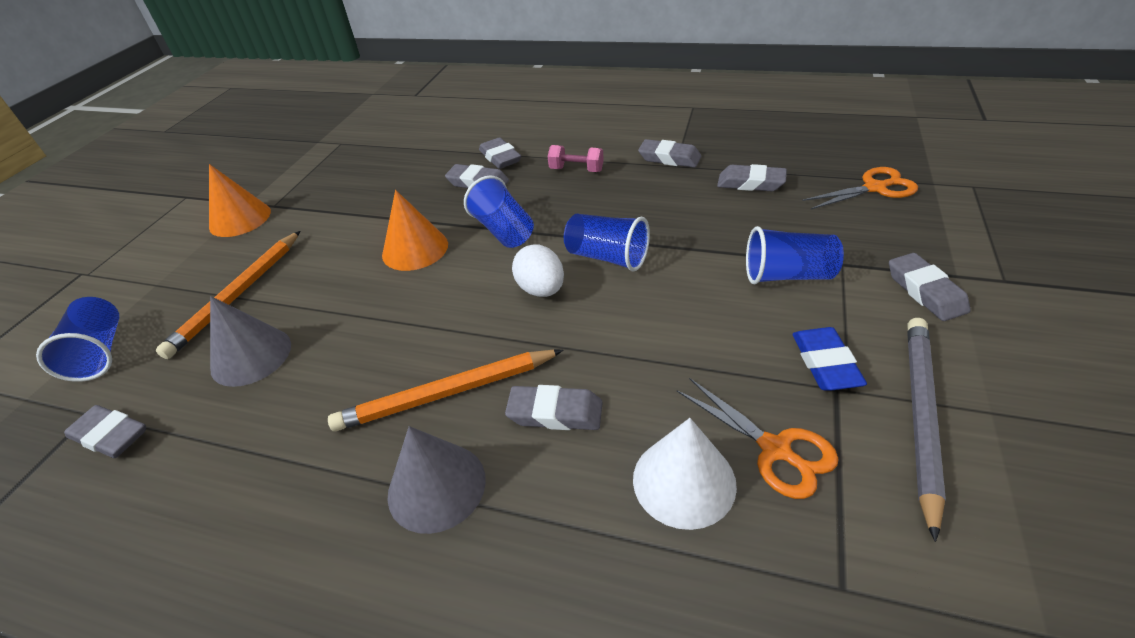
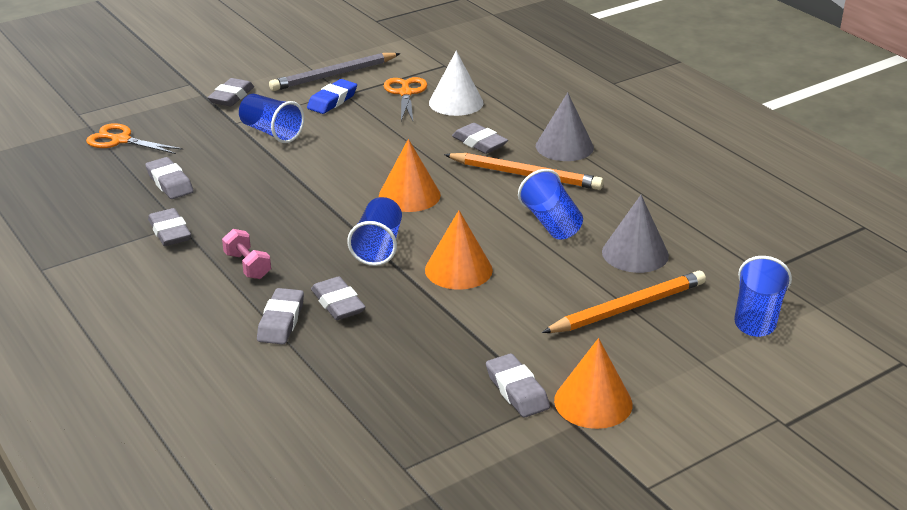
camera: 145 degrees left, 10 degrees down
(110, 436) = (746, 250): grey eraser -> grey eraser (517, 390)
(541, 289) = (409, 195): white egg -> orange cone
(607, 257) = (342, 191): blue cup -> blue cup (551, 223)

